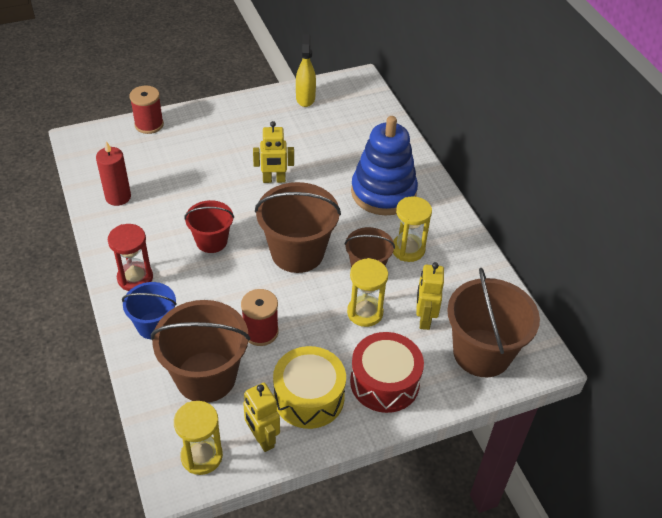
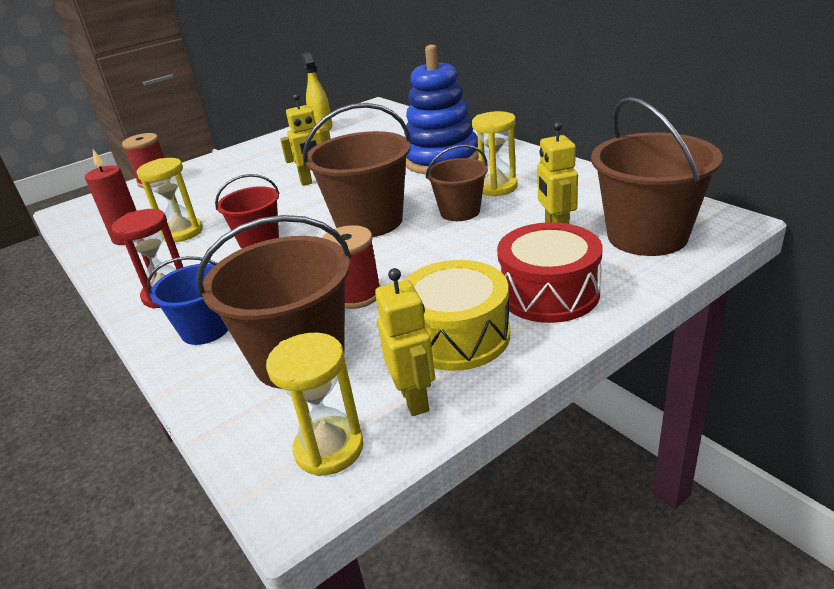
camera: 10 degrees left, 15 degrees down
(262, 439) = (414, 399): yellow robot -> yellow robot turned 150 degrees counterclockwise
(365, 312) = (481, 244): yellow hourglass -> yellow hourglass (182, 232)

